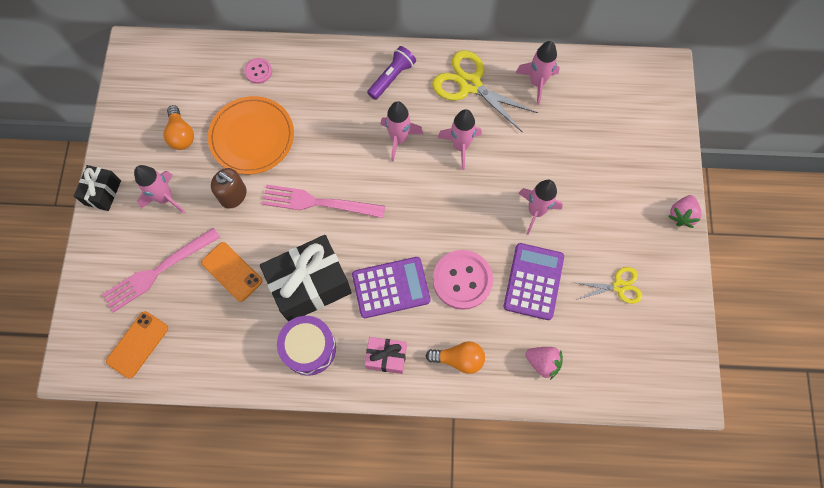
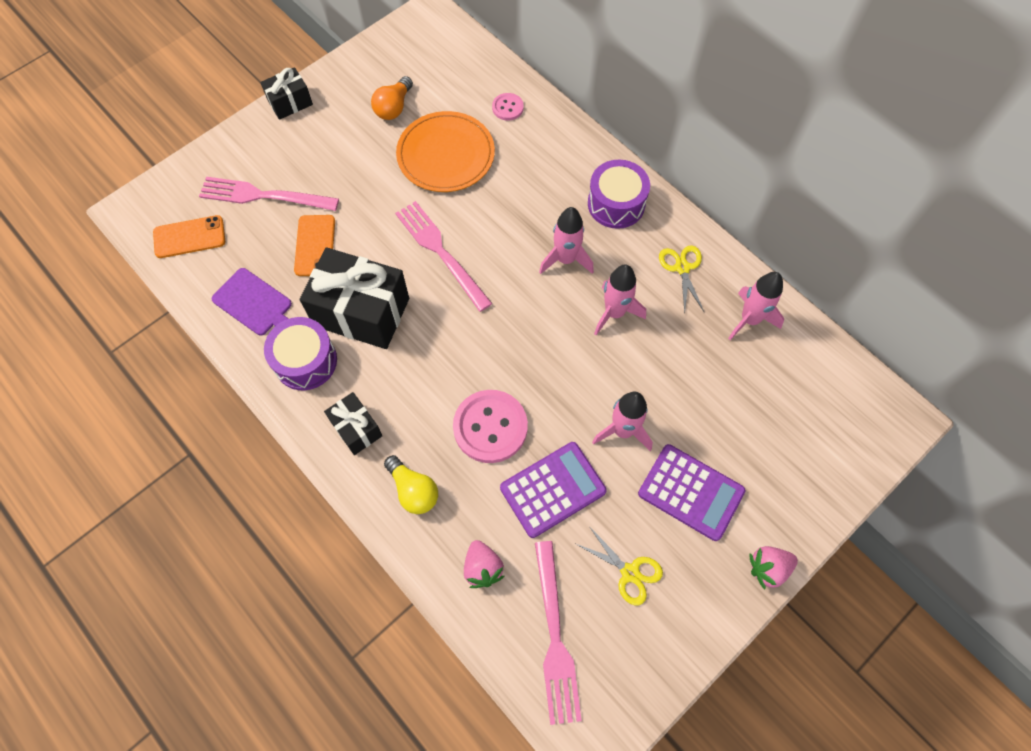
camera: 45 degrees right, 5 degrees down
(165, 198) = (329, 146): pink rocket -> none
(233, 195) = (381, 188): brown soap dispenser -> none
(234, 344) = (254, 303): none -> purple cutting board
(386, 357) = (356, 429): pink gift -> black gift
(391, 287) = (423, 375): purple calculator -> purple calculator (691, 492)
(392, 77) = (616, 204): purple flashlight -> purple drum
(459, 359) = (413, 490): orange light bulb -> yellow light bulb
(470, 84) = (682, 268): yellow scissors -> yellow scissors, size x0.58
(619, 360) = (555, 639): none -> pink fork

